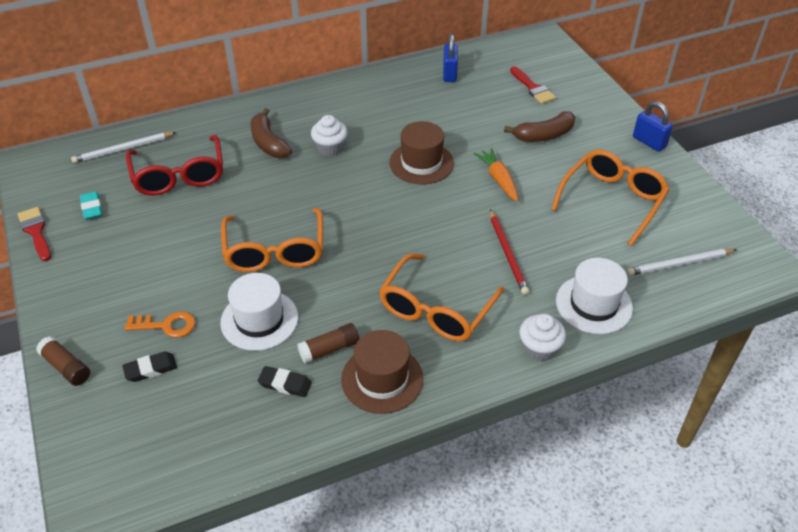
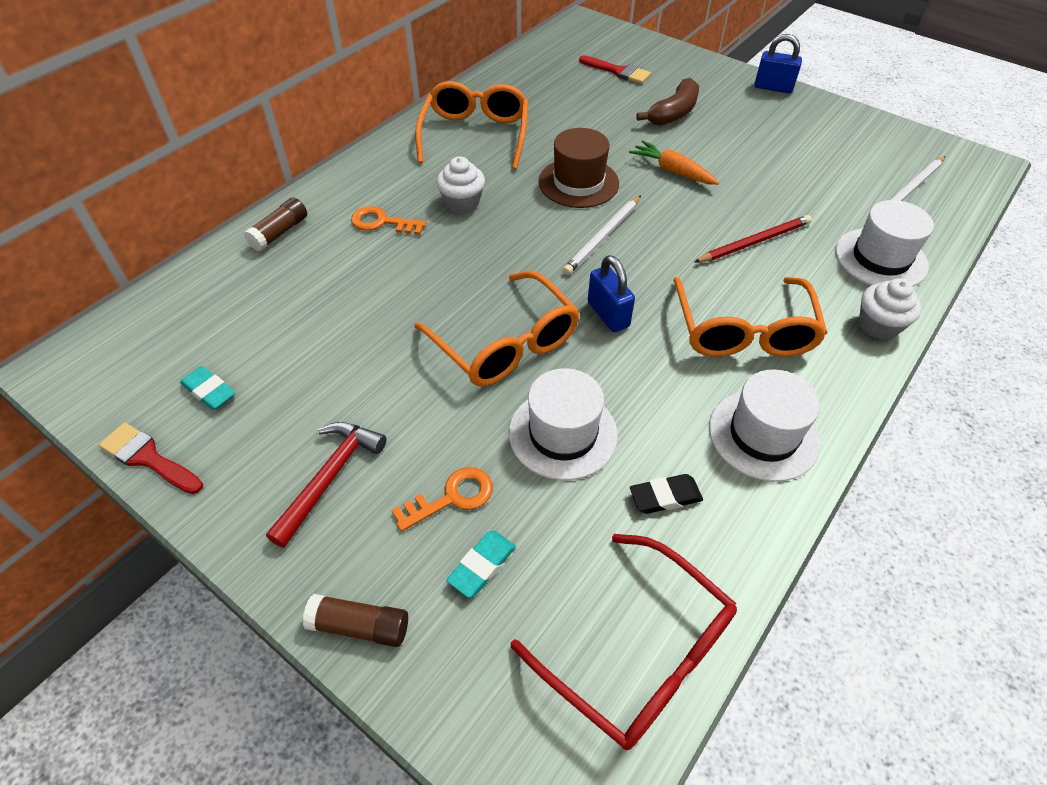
camera: 30 degrees left, 5 degrees up
(113, 284) = (329, 477): none -> red hammer
(123, 149) = (190, 299): white pencil -> white pencil (603, 237)
(150, 369) = (482, 565): black eraser -> turquoise eraser
(179, 175) = (299, 302): red glasses -> red glasses (637, 652)
(268, 143) = (382, 222): brown banana -> orange key
(329, 349) = (675, 429): brown glue stick -> brown glue stick (279, 233)
(382, 379) = (763, 435): brown hat -> white hat
(449, 74) = (521, 83): blue padlock -> blue padlock (608, 314)
(507, 253) = (754, 242): red pencil -> red pencil turned 75 degrees counterclockwise
(612, 201) = (796, 153): orange glasses -> orange glasses (475, 135)

